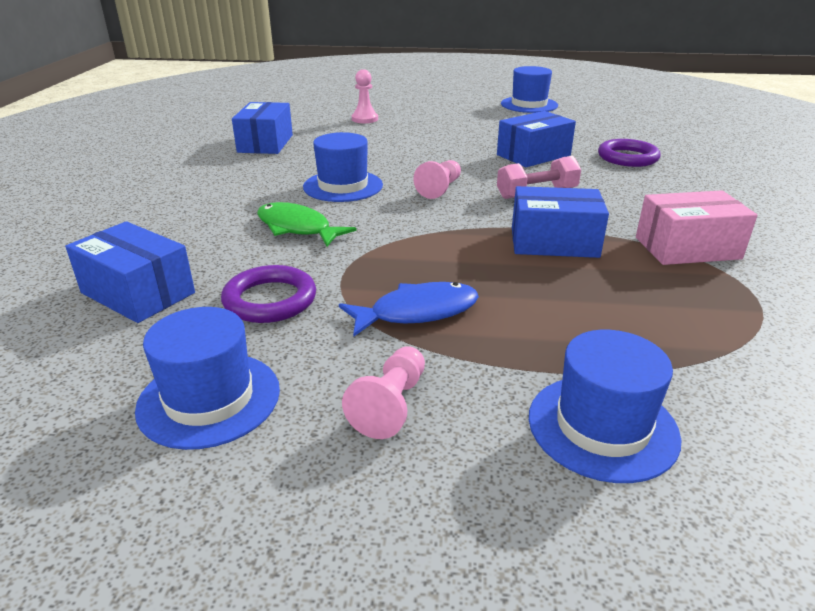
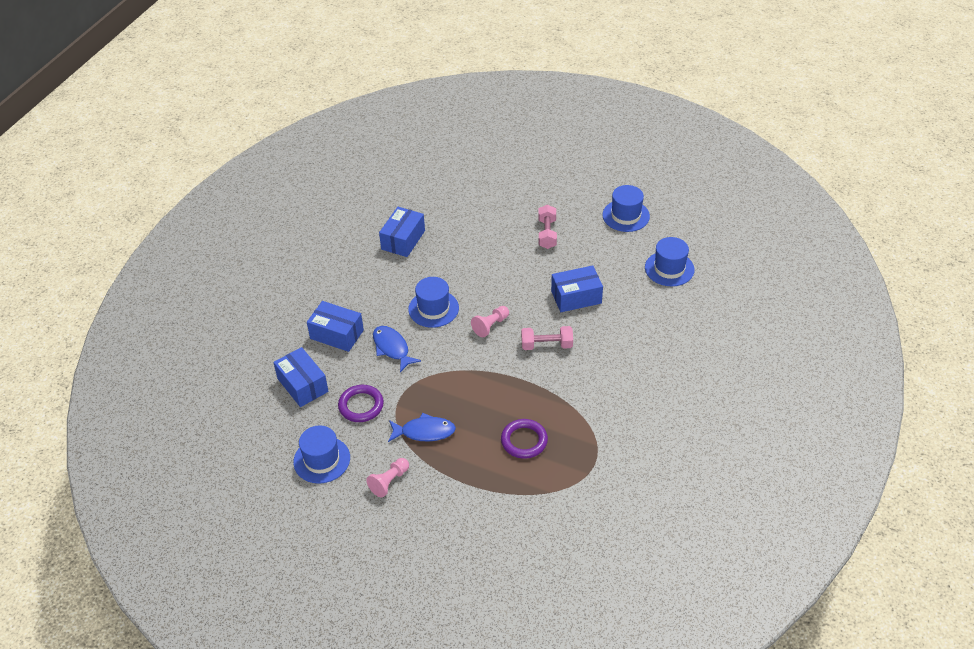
camera: 20 degrees right, 15 degrees up
(297, 228) = (392, 348): green fish -> blue fish
(364, 119) = (485, 215): pink pawn -> none
(451, 122) = (547, 234): none -> pink dumbbell
(554, 242) = (524, 395): blue box -> blue box (337, 334)
(602, 426) = (464, 514): blue hat -> blue hat (669, 268)
(627, 157) = (639, 315): purple ring -> purple ring (524, 441)
(687, 248) = (593, 419): pink box -> none

